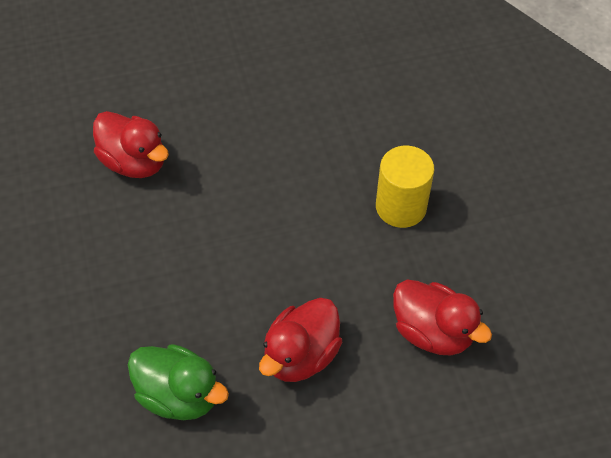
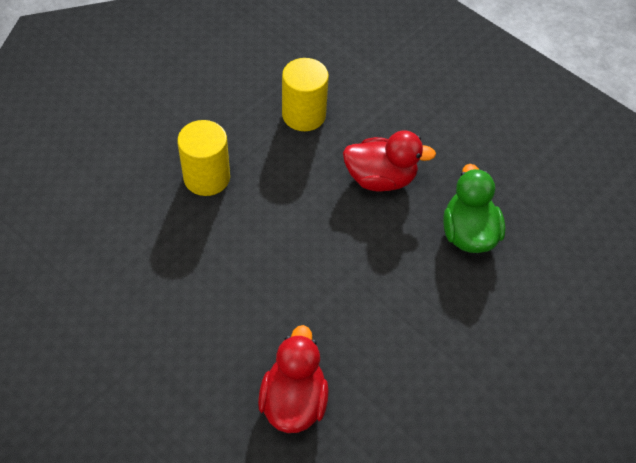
camera: 125 degrees left, 0 degrees up
(432, 332) = (304, 115): red duck -> yellow cylinder

